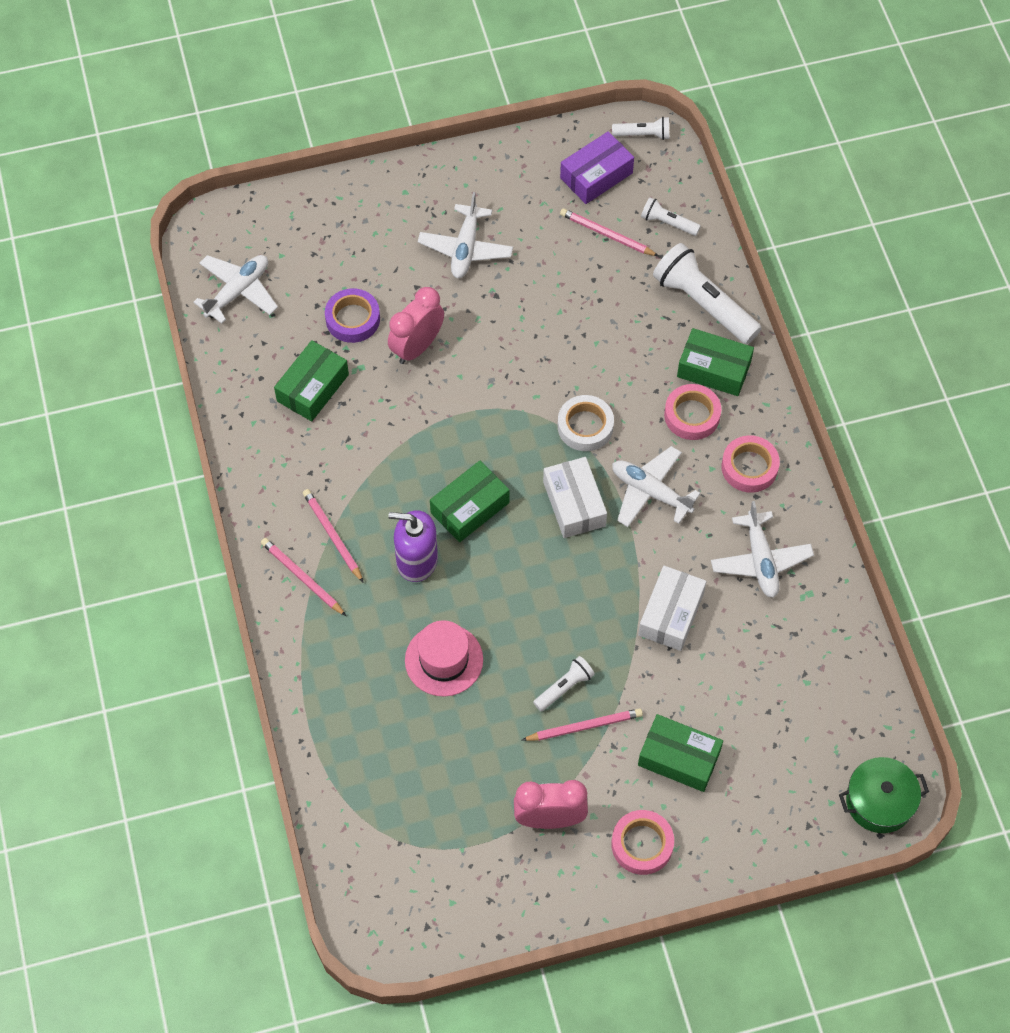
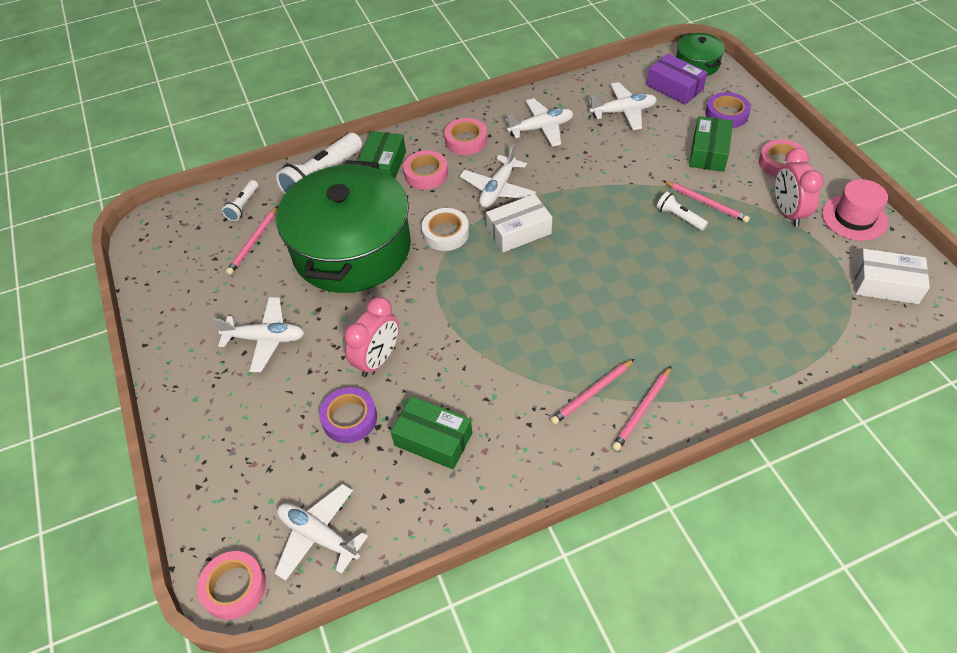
camera: 95 degrees left, 10 degrees down
(208, 230) = (234, 587): none -> pink tape
(416, 560) = (599, 325): purple soap dispenser -> none
(417, 347) = (378, 360): pink clock -> pink clock turned 90 degrees counterclockwise
(444, 660) = (684, 293): pink hat -> pink hat (854, 218)
(470, 508) = (538, 296): green box -> none
(578, 330) = (352, 249): none -> green pot
(584, 726) = (706, 203): pink pencil -> pink pencil turned 150 degrees clockwise
(596, 175) = (189, 256): purple box -> purple box (674, 87)
(643, 134) = (148, 231): white flashlight -> none
(671, 614) = (598, 168): white box -> white box (885, 284)
(755, 806) = (726, 114): none -> purple tape
(780, 671) = (623, 112): none -> white plane

